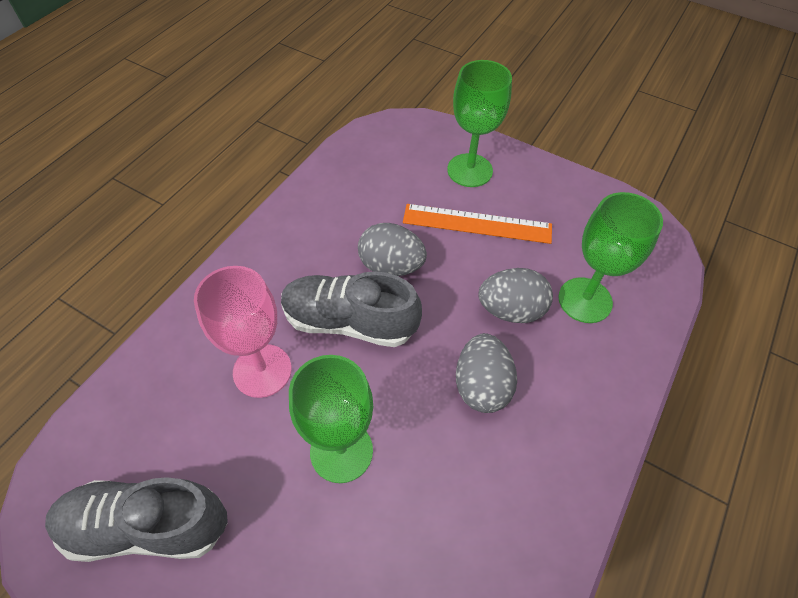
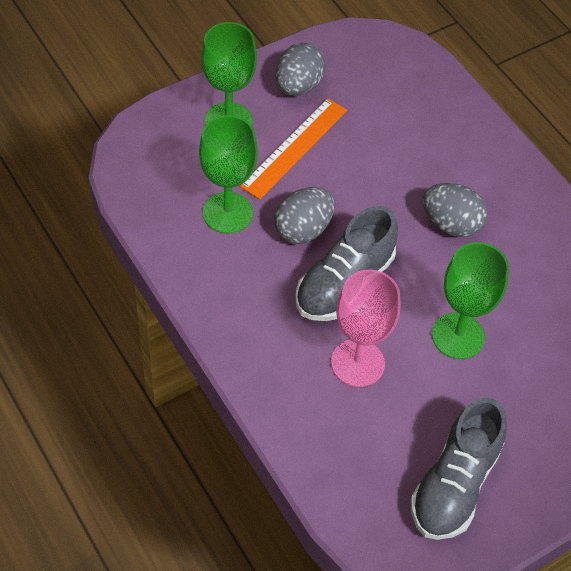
camera: 65 degrees left, 0 degrees up
(511, 310) = (395, 171): grey egg -> grey egg (298, 86)
(585, 300) = (413, 120): green goblet -> green goblet (228, 213)

